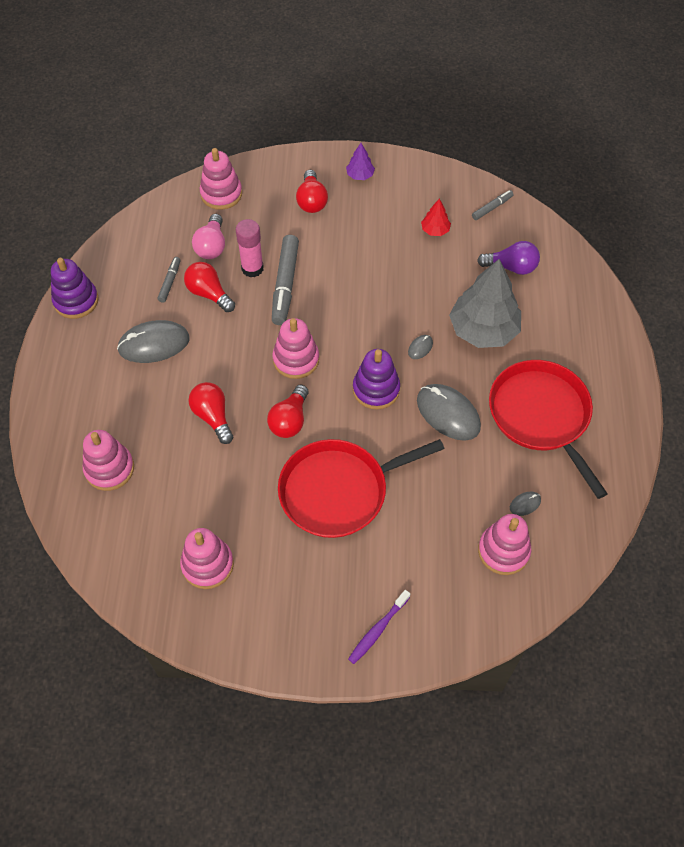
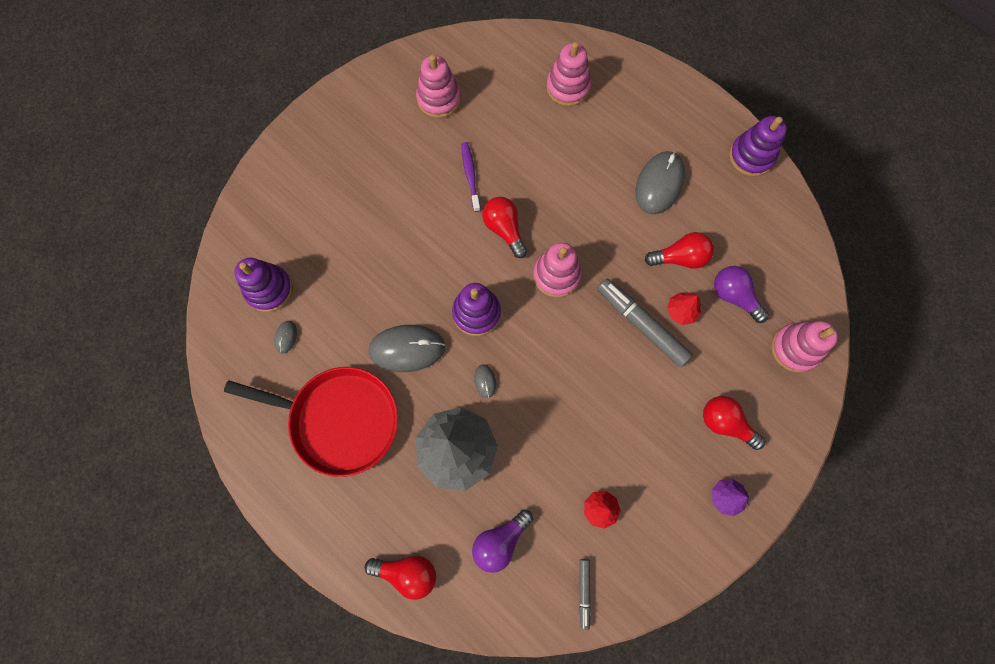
camera: 130 degrees right, 15 degrees up
(170, 282) = (717, 236): grey marker -> none
(211, 246) = (734, 296): pink light bulb -> purple light bulb
(213, 416) = (554, 180): red light bulb -> red light bulb (407, 572)
(252, 268) = (681, 311): pink glue stick -> red tree
(339, 491) = (416, 218): red pan -> none
(378, 629) = (298, 165): purple toothbrush -> purple toothbrush (470, 176)
(503, 551) = (269, 289): pink stacking toy -> purple stacking toy

